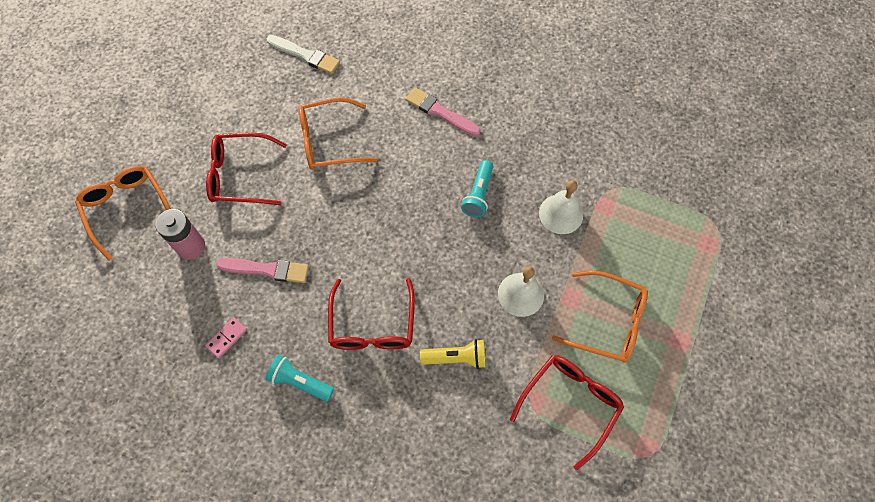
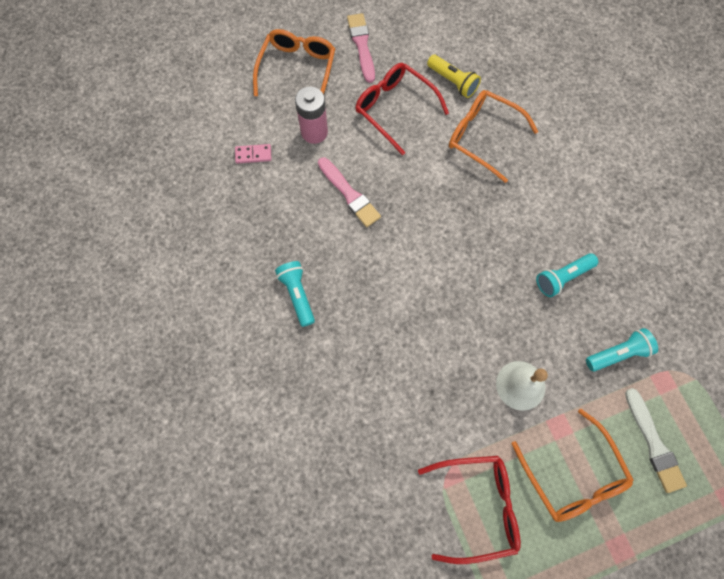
camera: 45 degrees right, 5 degrees up
(226, 338) = (278, 218): pink domino -> pink domino (253, 154)
(305, 55) = (527, 56): white brush -> white brush (653, 443)
(372, 324) = (385, 302): red glasses -> none
(440, 112) = (594, 186): pink brush -> pink brush (362, 45)
(456, 358) = (423, 384): yellow flashlight -> yellow flashlight (452, 82)
(561, 214) = (617, 353): white bell -> turquoise flashlight

